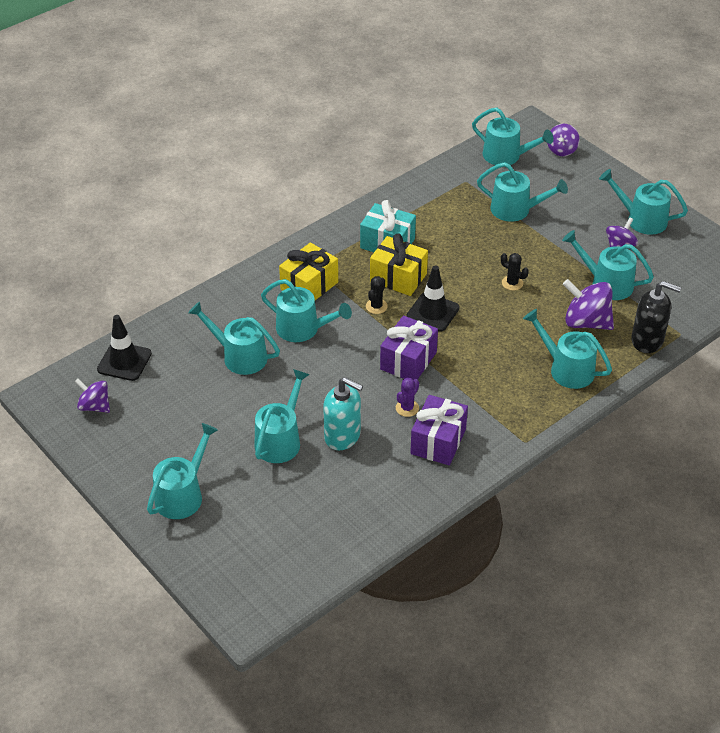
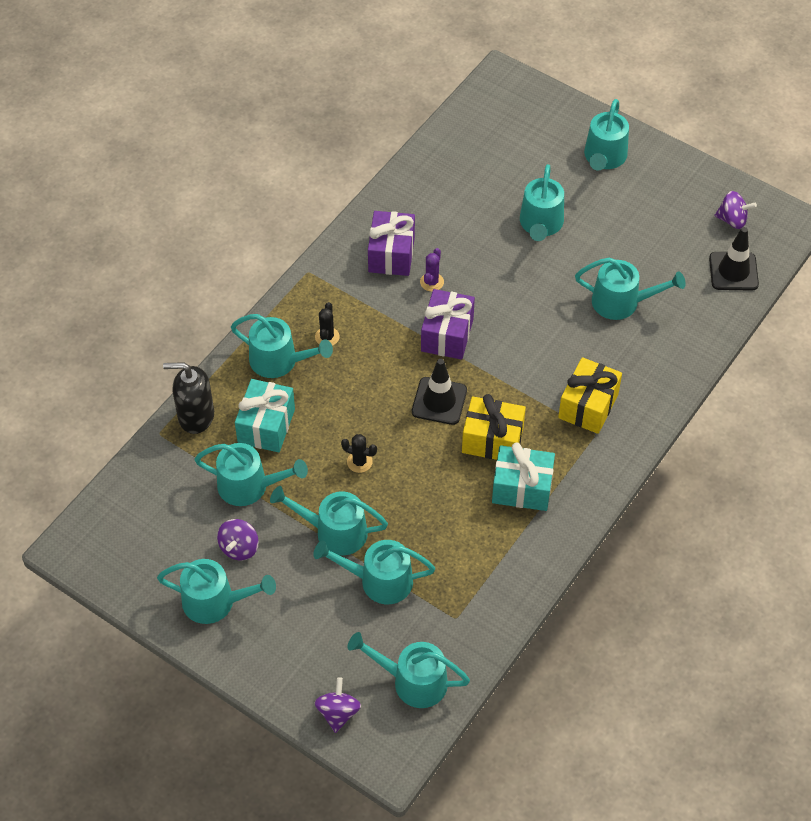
camera: 165 degrees right, 10 degrees up
(303, 329) = (571, 348): turquoise watering can -> turquoise watering can (333, 531)
(343, 436) = (484, 240): turquoise soap dispenser -> none
(376, 306) = (503, 395): black cactus -> black cactus (327, 337)
(586, 322) = (266, 426): purple spinning top -> turquoise gift

